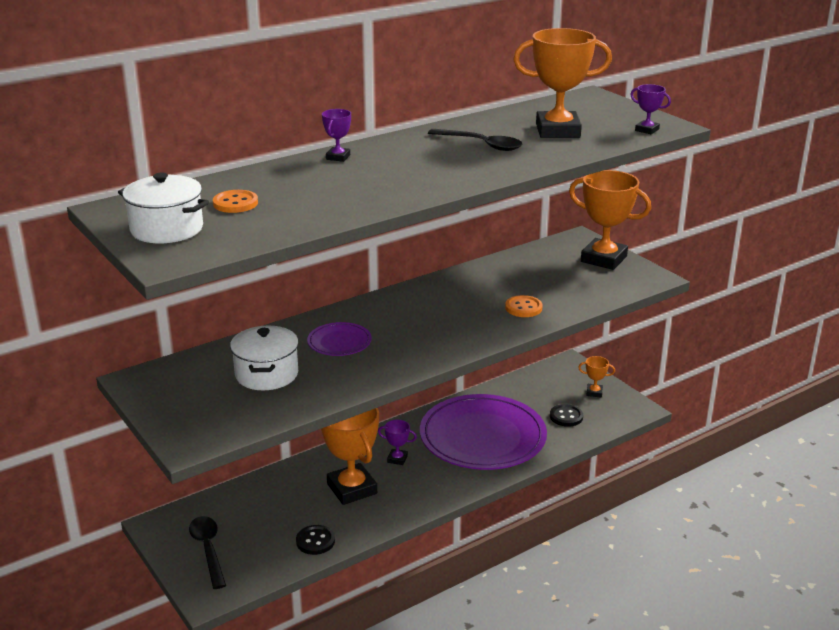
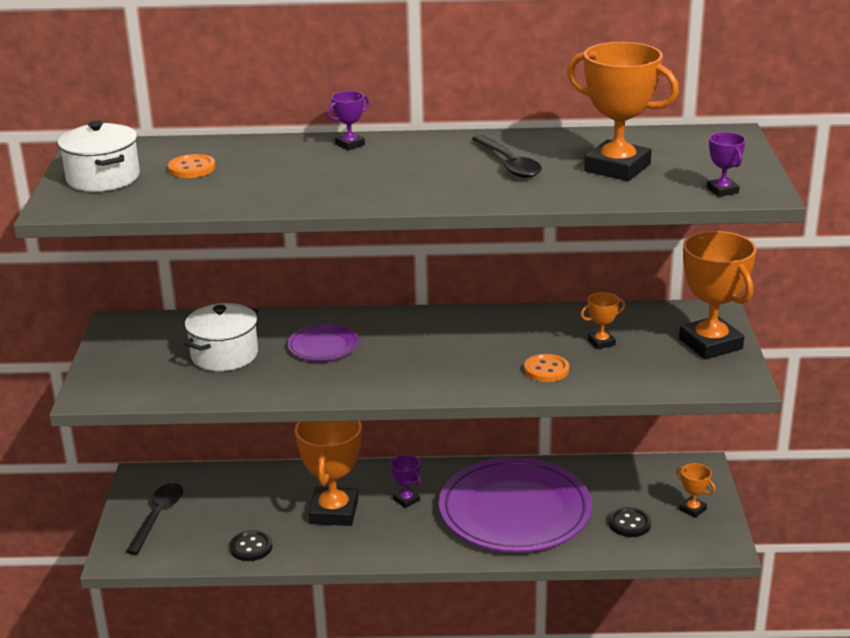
camera: 35 degrees right, 0 degrees up
(535, 279) = (601, 342): none -> orange trophy

